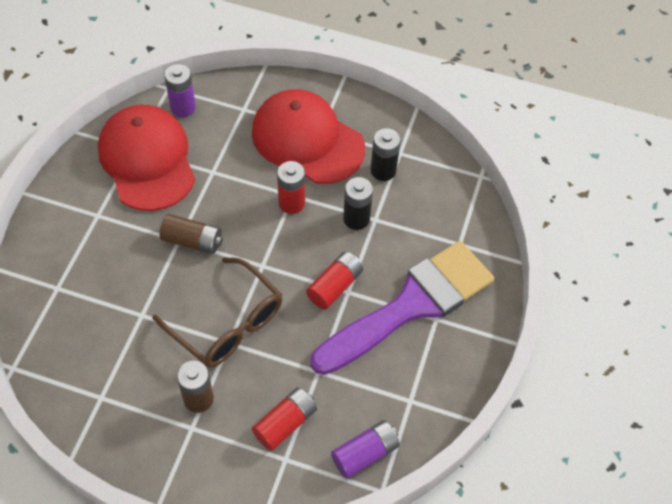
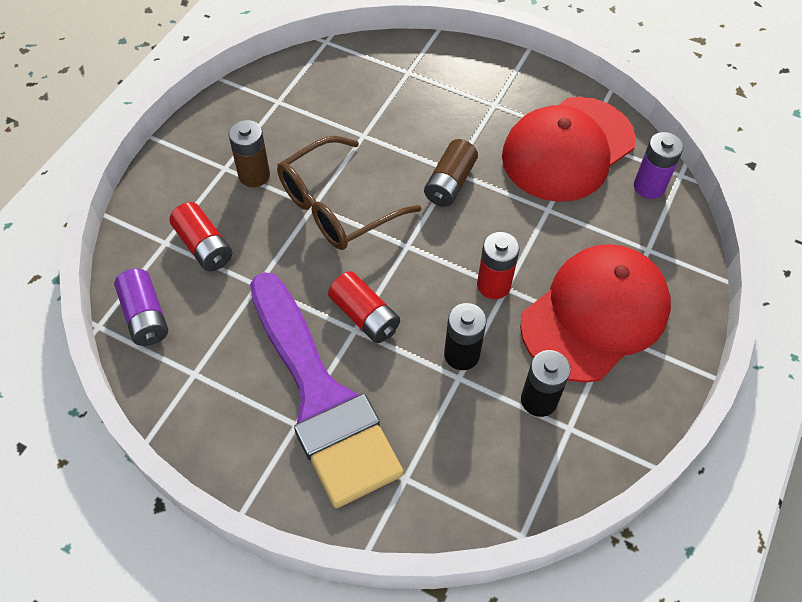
camera: 100 degrees right, 0 degrees up
(147, 160) = (568, 149): red cap -> red cap turned 150 degrees clockwise

